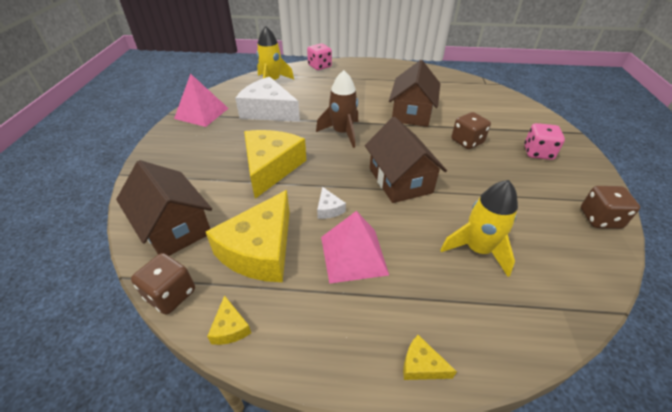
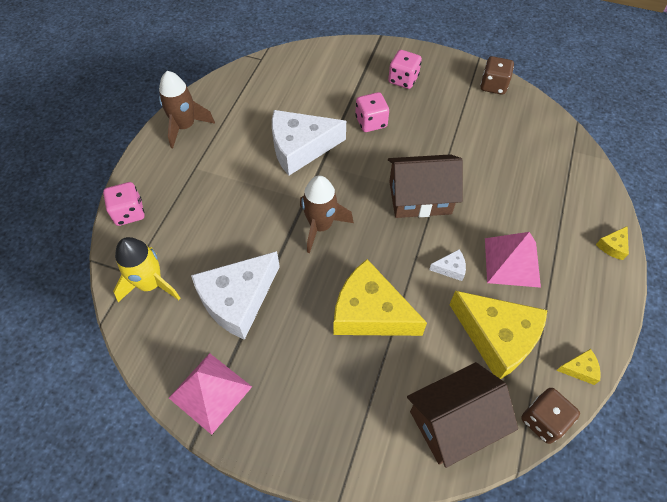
camera: 75 degrees left, 15 degrees up
(397, 69) = (185, 127): none -> brown rocket
(411, 113) = (300, 148): brown house -> white cheese
(467, 141) = (371, 122): brown dice -> pink dice
(477, 249) = (515, 174): yellow rocket -> none

